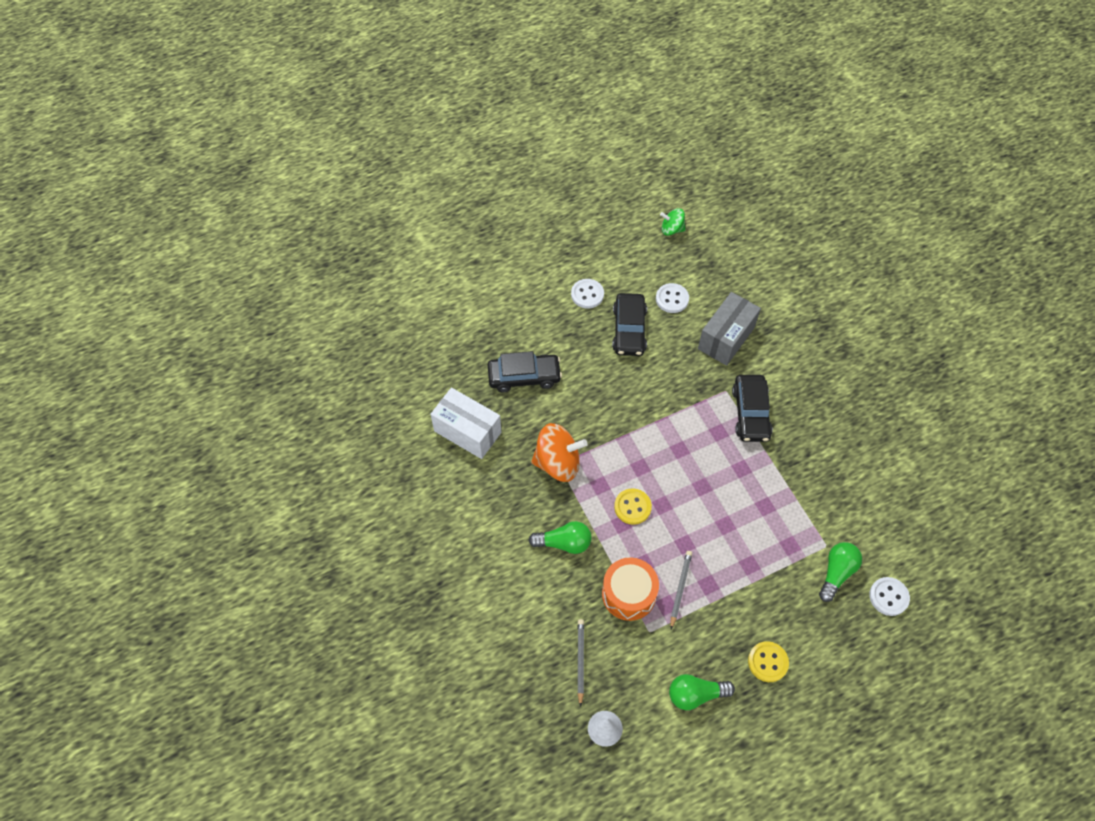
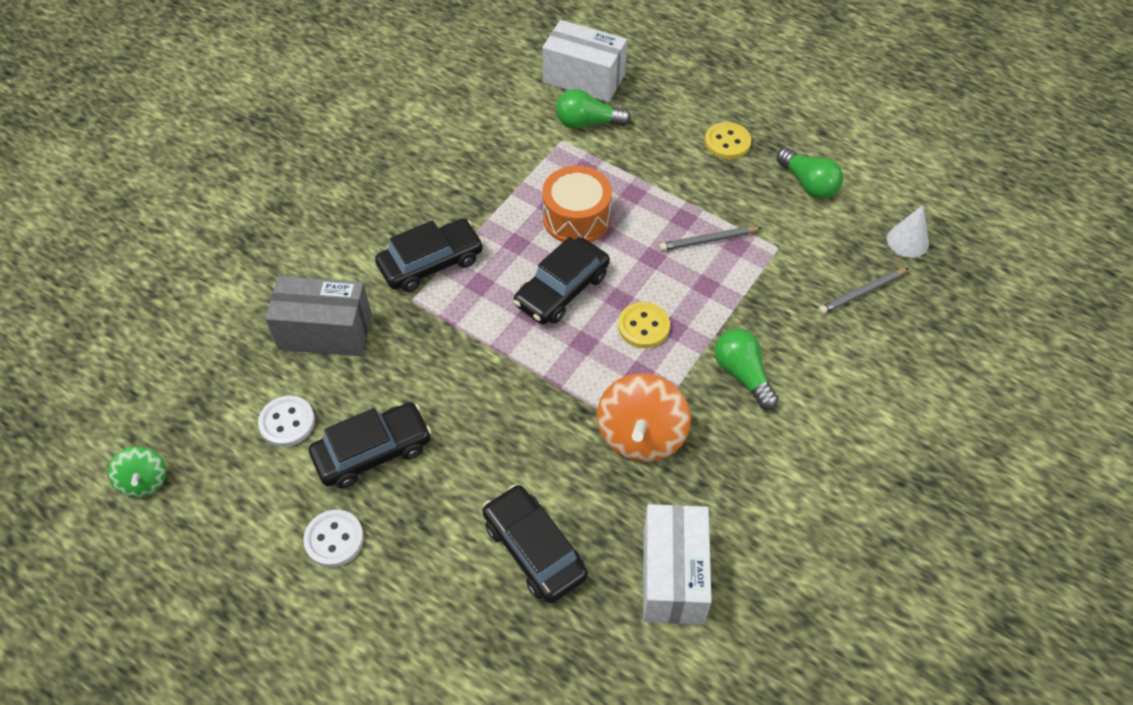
camera: 120 degrees left, 5 degrees down
(558, 463) = (641, 435): orange spinning top -> orange spinning top turned 135 degrees counterclockwise
(628, 594) = (752, 283): orange drum -> orange drum (576, 218)
(688, 476) = (562, 289): none -> black car
(888, 597) = (584, 78): white button -> white box

